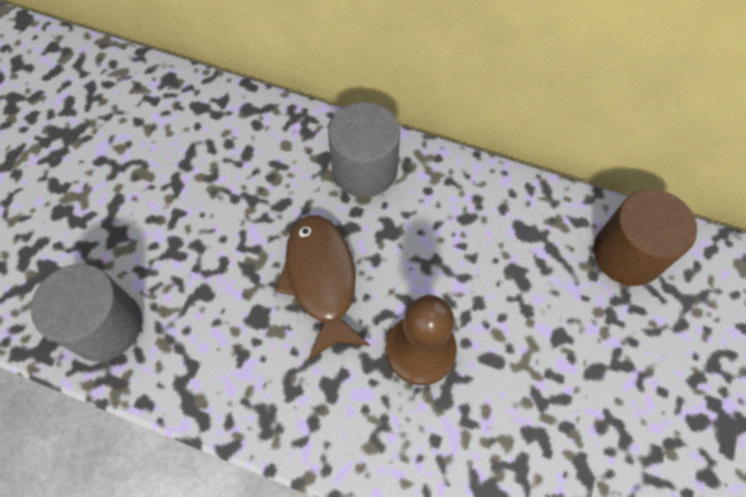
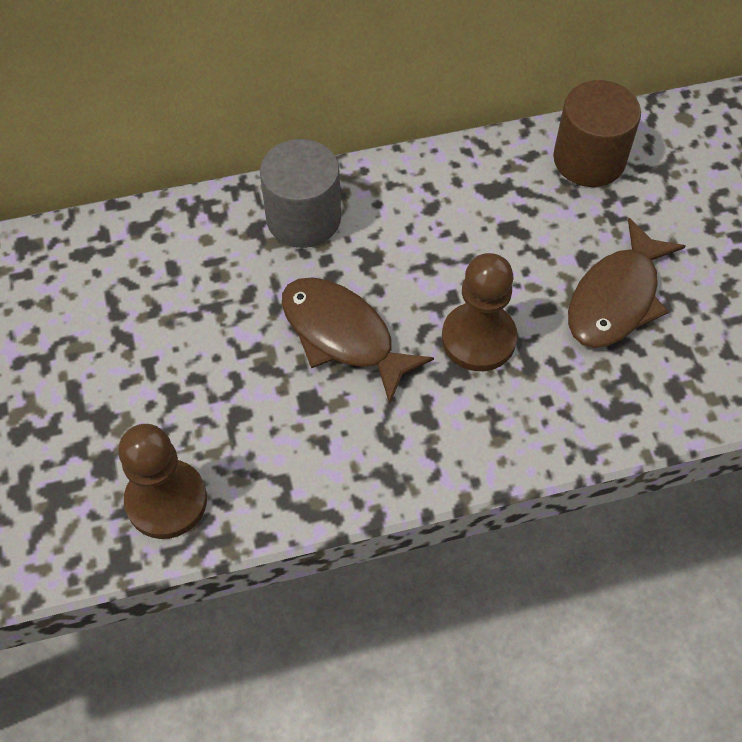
camera: 35 degrees left, 5 degrees down
(106, 326) = (166, 500): grey cylinder -> brown pawn
(561, 390) = (616, 298): none -> brown fish

